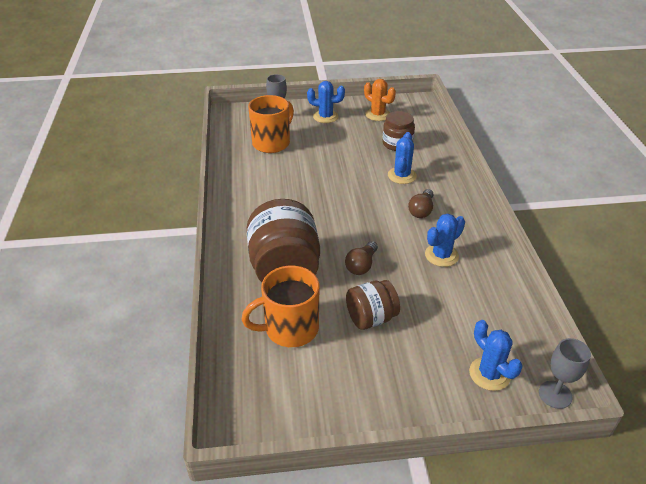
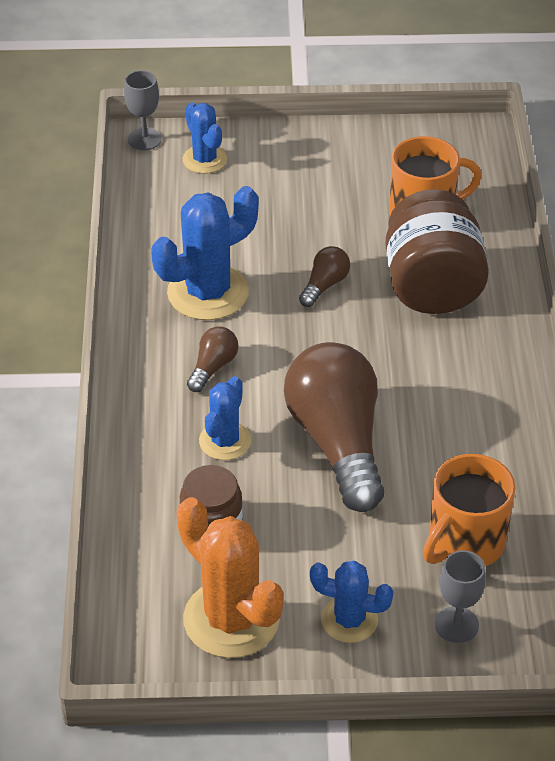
camera: 175 degrees left, 5 degrees up
(339, 178) = (338, 442): none -> brown light bulb
(371, 318) = (323, 220): brown jar -> none
(378, 115) = (231, 619): orange cactus -> orange cactus, size x1.69
(441, 255) = (208, 292): blue cactus -> blue cactus, size x1.69

